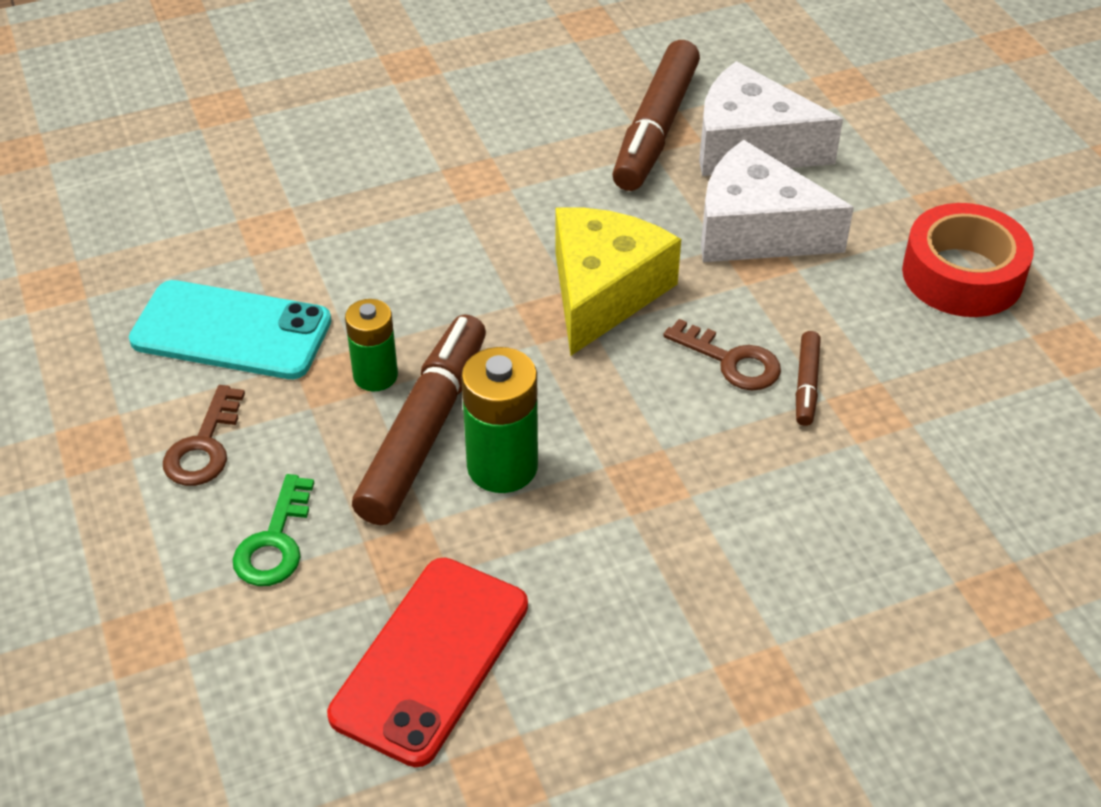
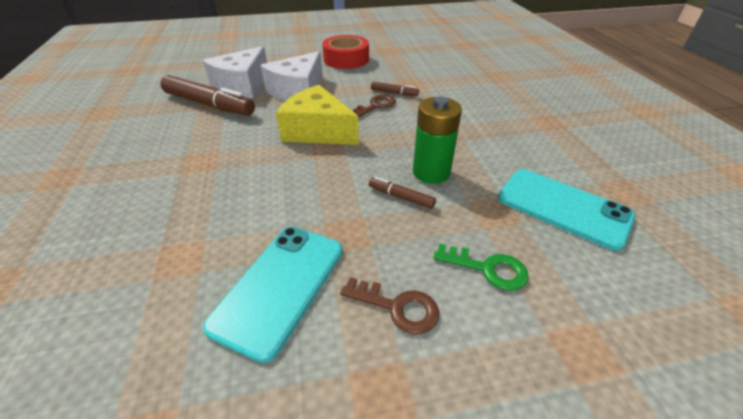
camera: 80 degrees left, 5 degrees down
(375, 375) = (351, 213): green battery -> none
(424, 430) = (401, 197): brown marker -> brown marker, size x0.46
(430, 659) = (563, 207): red phone -> turquoise phone

